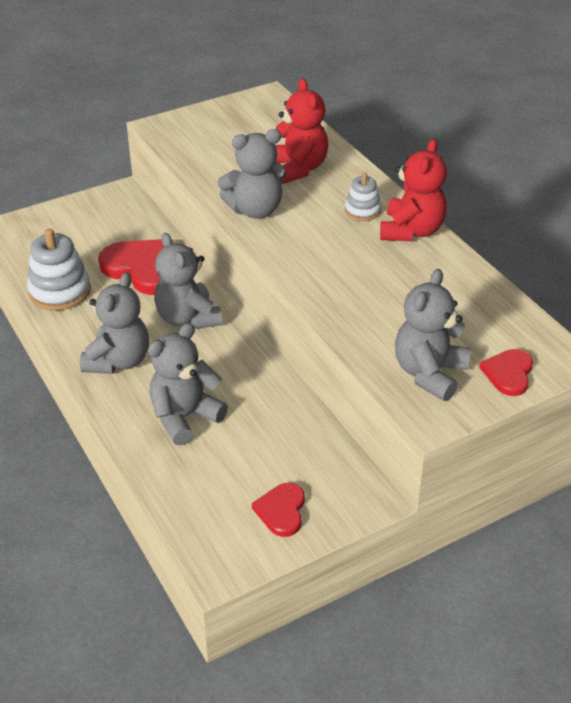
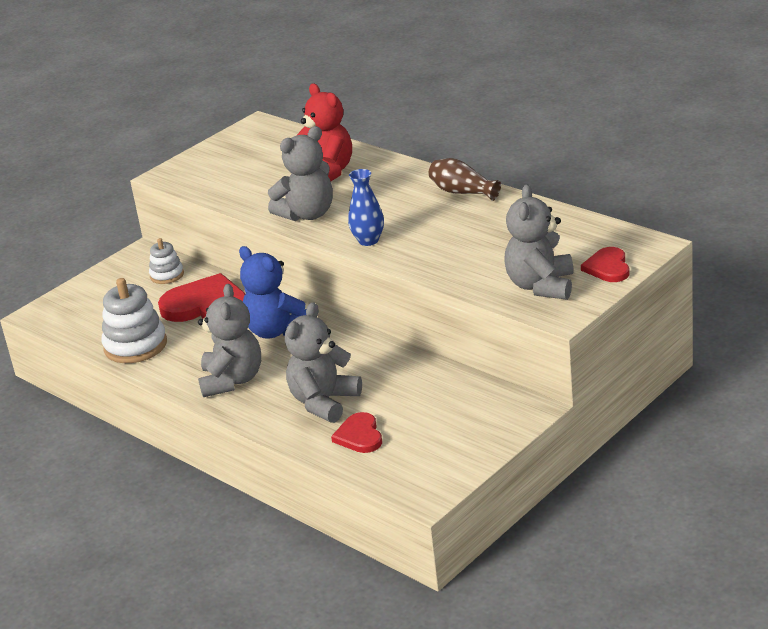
camera: 15 degrees left, 10 degrees down
(188, 318) = (277, 331): grey teddy bear -> blue teddy bear
(281, 511) = (455, 440): red heart -> red heart (359, 436)
(293, 259) = (368, 240): none -> blue vase
(362, 211) = (408, 189): white stacking toy -> white stacking toy (167, 275)
(411, 231) = (462, 192): red teddy bear -> brown vase

